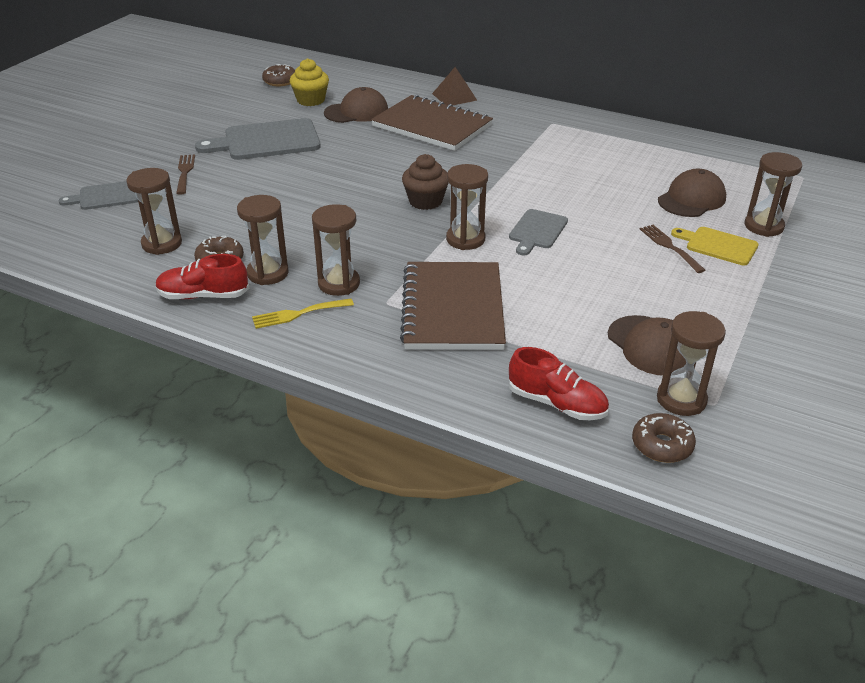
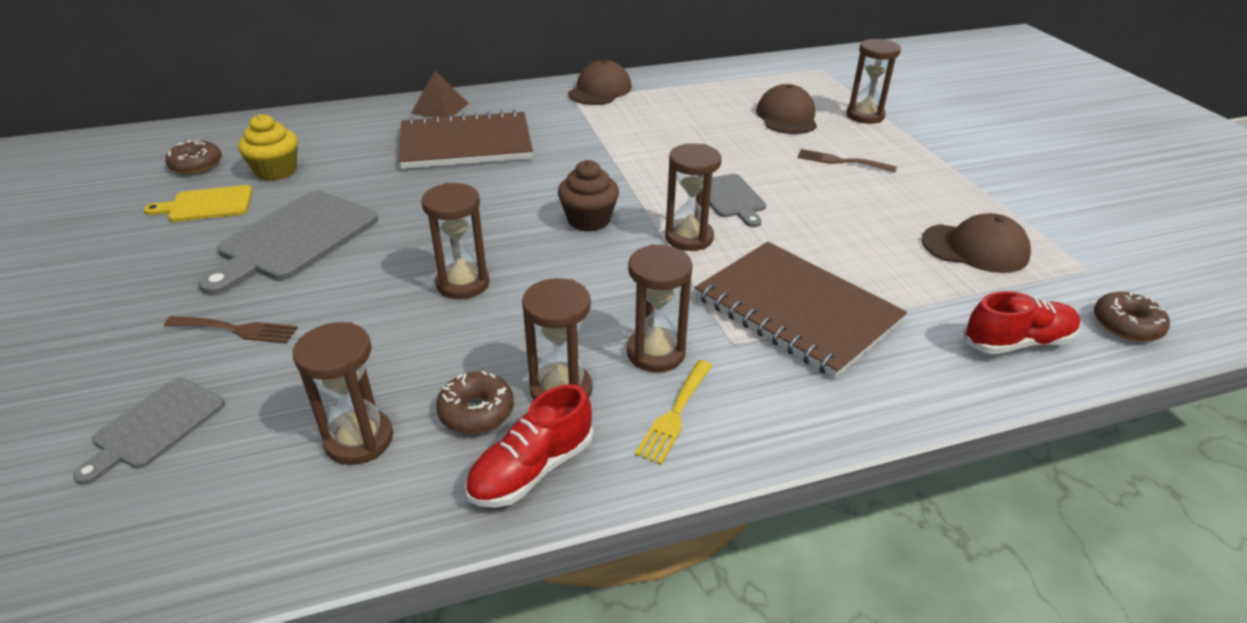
camera: 45 degrees left, 0 degrees up
(185, 172) = (237, 330): brown fork -> brown fork turned 150 degrees clockwise
(356, 112) = (356, 162): brown cap -> brown cap (600, 90)
(681, 399) = (1067, 279): brown hourglass -> brown hourglass (463, 283)
(718, 245) = (867, 144): yellow cutting board -> yellow cutting board (207, 205)

